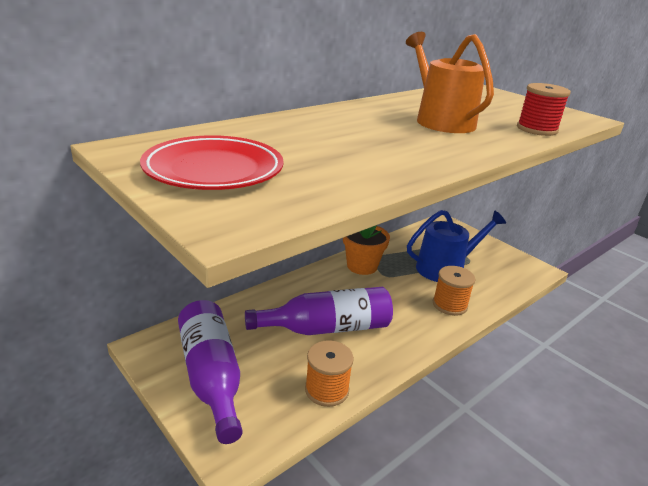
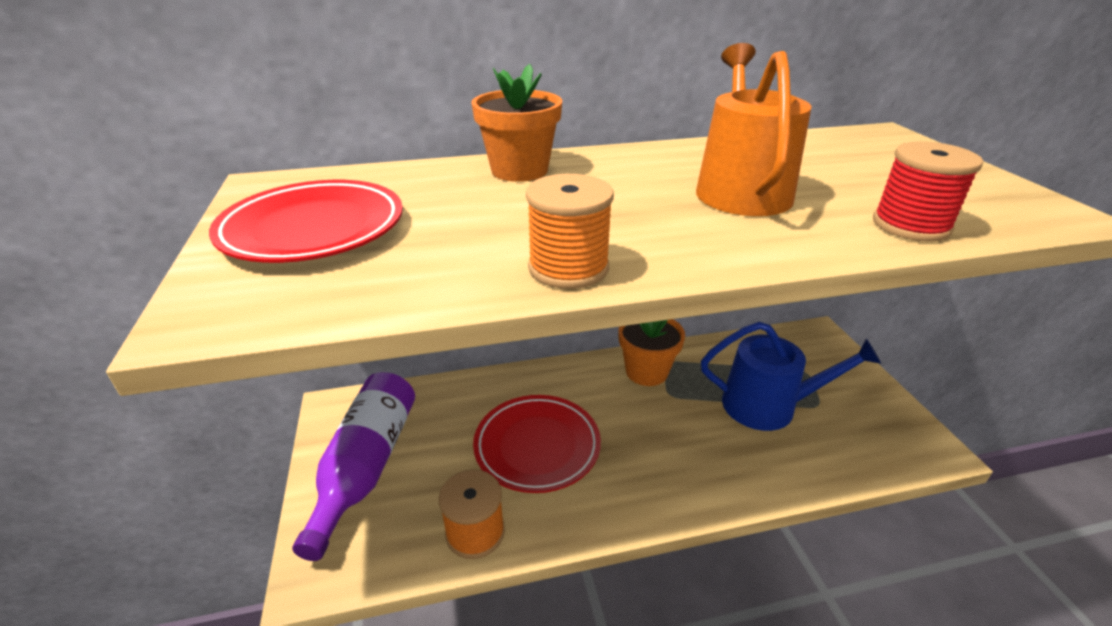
camera: 30 degrees right, 5 degrees up
(300, 122) = (519, 170): none -> orange flower pot
(326, 328) = (537, 446): purple bottle -> red plate
(449, 305) = (734, 465): orange spool -> orange spool (568, 268)

